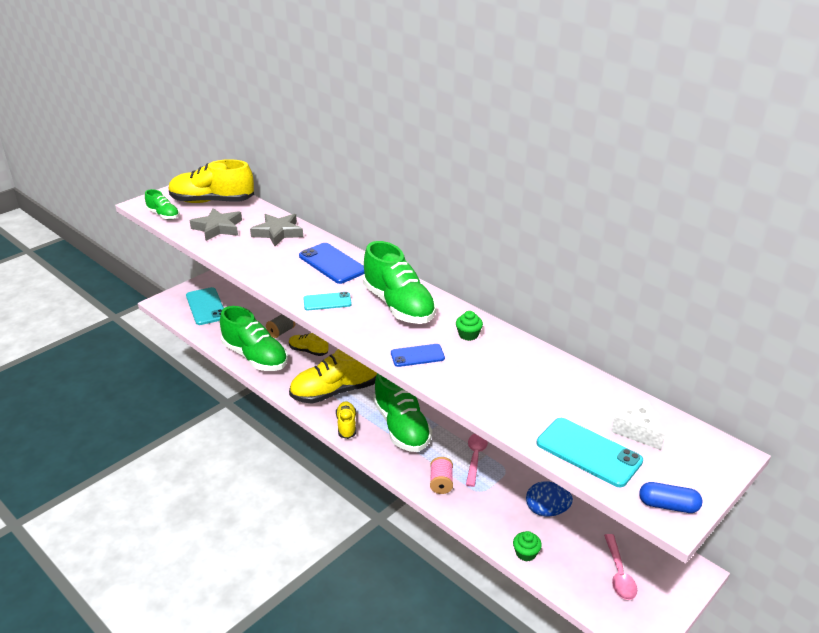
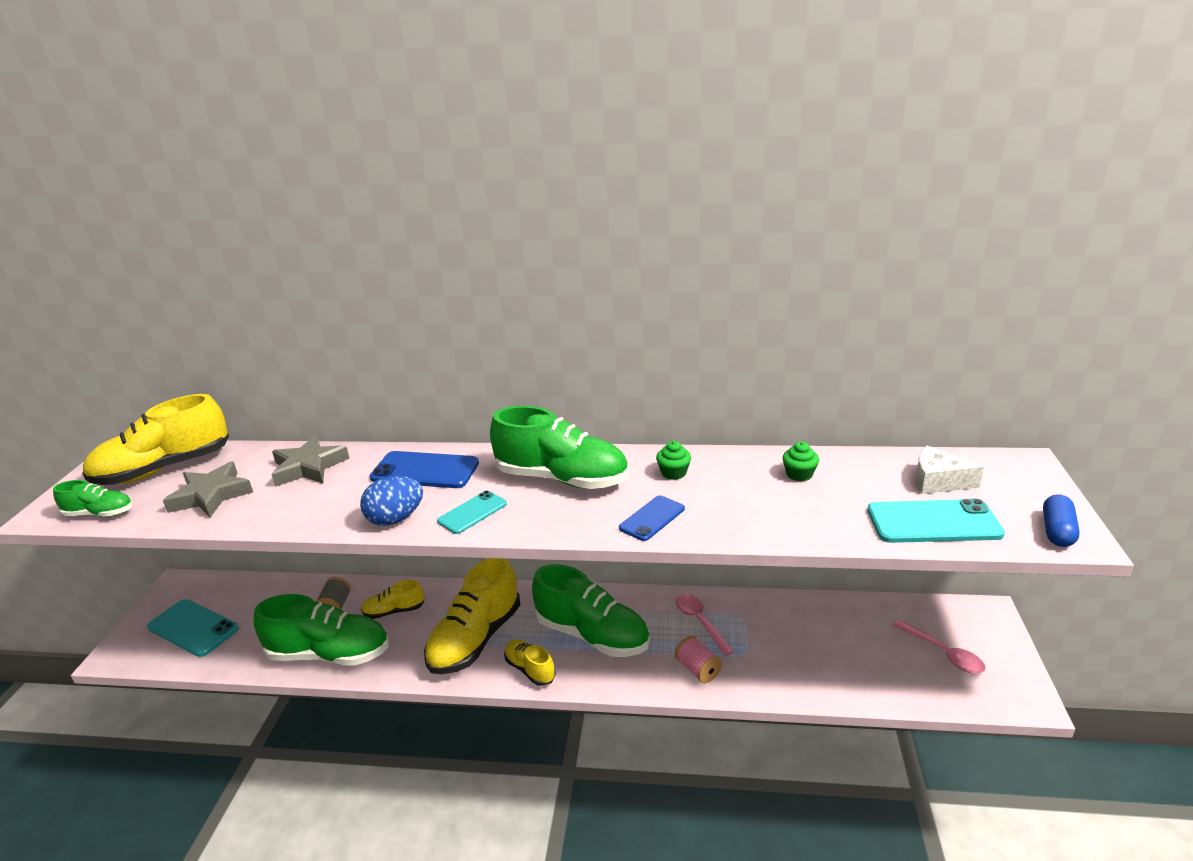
camera: 35 degrees left, 5 degrees down
(526, 553) = (853, 688): green cupcake -> green cupcake (799, 474)
(546, 510) = (821, 634): blue egg -> blue egg (396, 519)
(668, 505) = (1057, 531): blue capsule -> blue capsule turned 45 degrees counterclockwise

